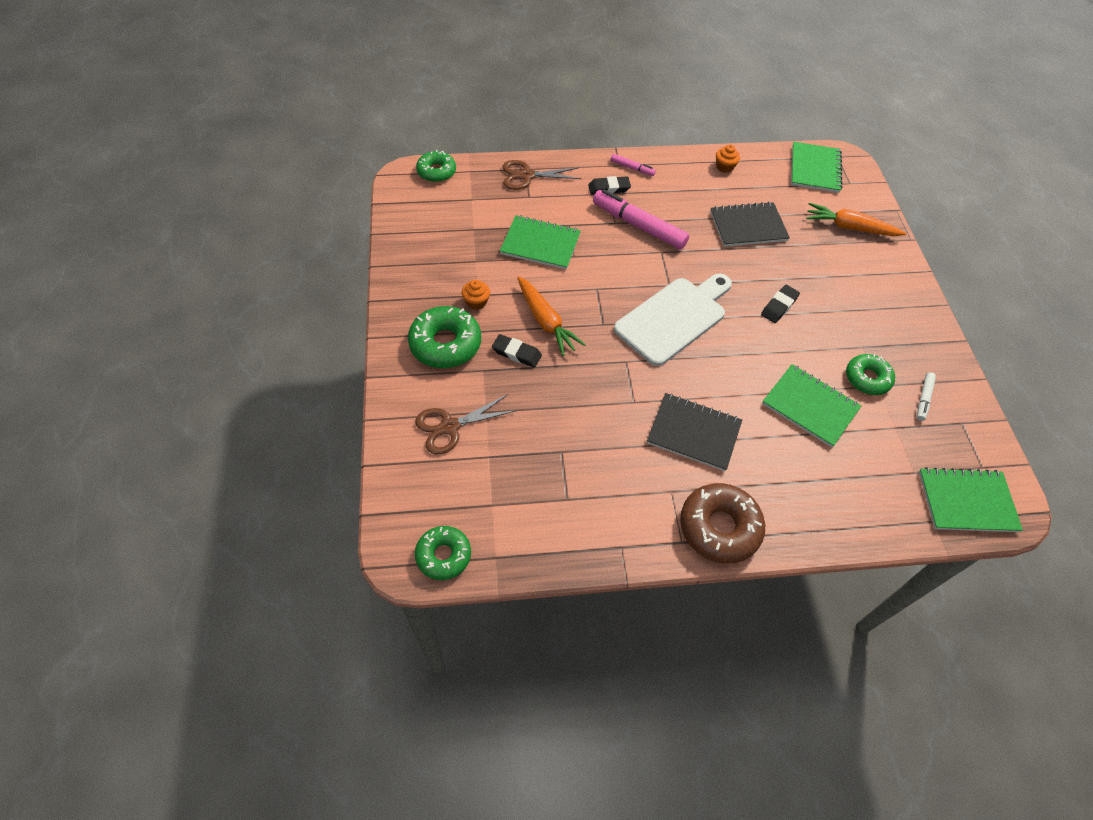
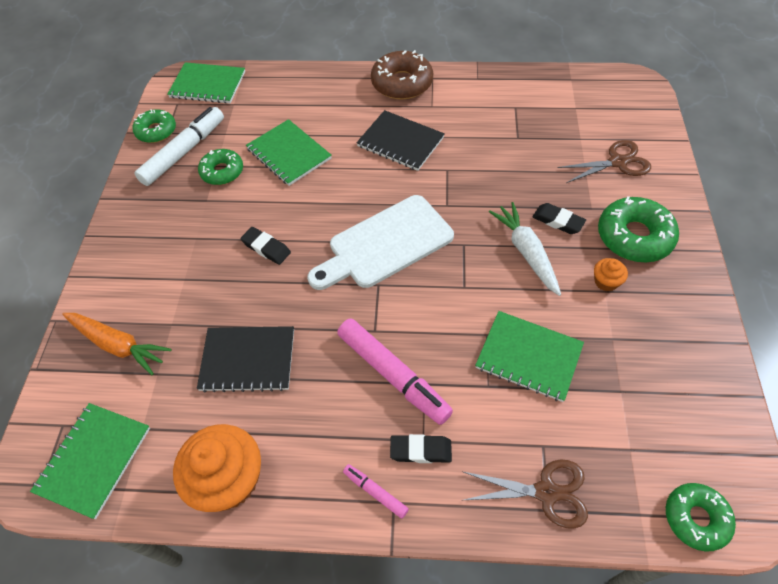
camera: 165 degrees left, 0 degrees up
(443, 555) = (610, 82): green donut -> green donut (156, 131)
(545, 321) = (526, 252): orange carrot -> white carrot
(724, 167) = (229, 479): orange cupcake -> orange cupcake, size x2.16
(779, 306) = (266, 248): black eraser -> black eraser turned 75 degrees clockwise
(923, 399) = (184, 152): white marker -> white marker, size x2.10

